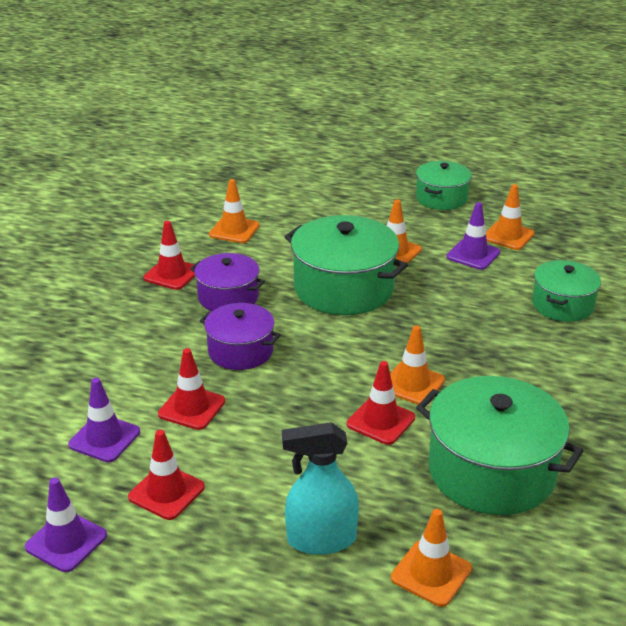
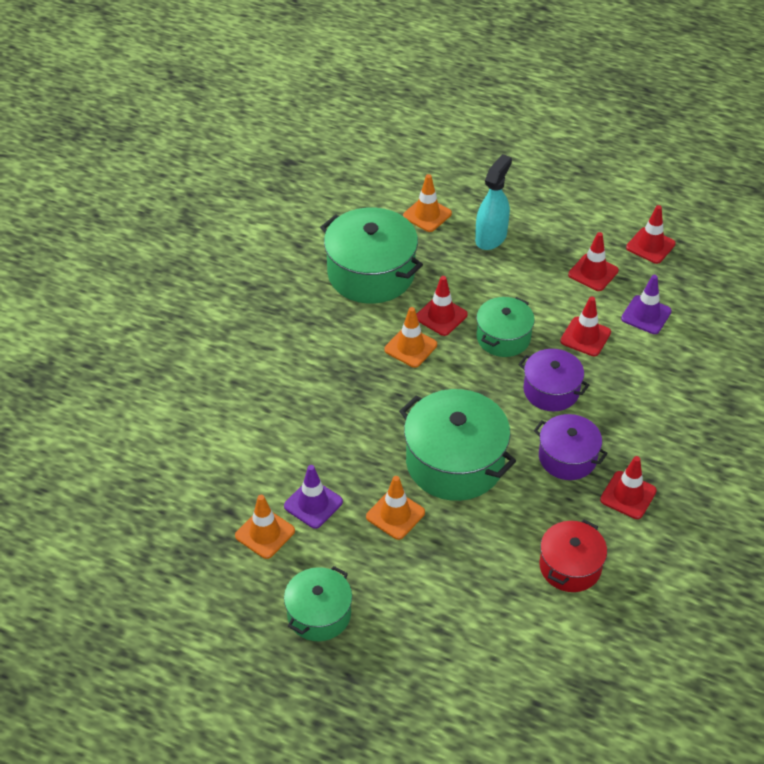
camera: 175 degrees left, 15 degrees up
(66, 541) = (650, 246): purple traffic cone -> red traffic cone
(234, 230) = (570, 566): orange traffic cone -> red pot
(321, 539) = (491, 237): turquoise spray bottle -> turquoise spray bottle turned 60 degrees counterclockwise
(563, 305) = (252, 425): green pot -> green pot (503, 337)

